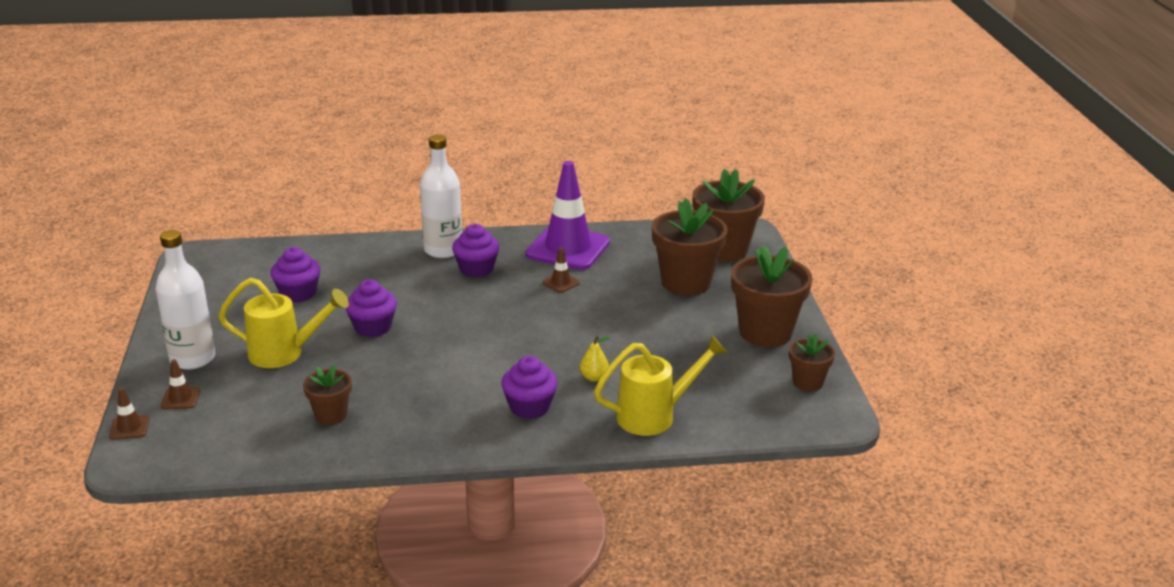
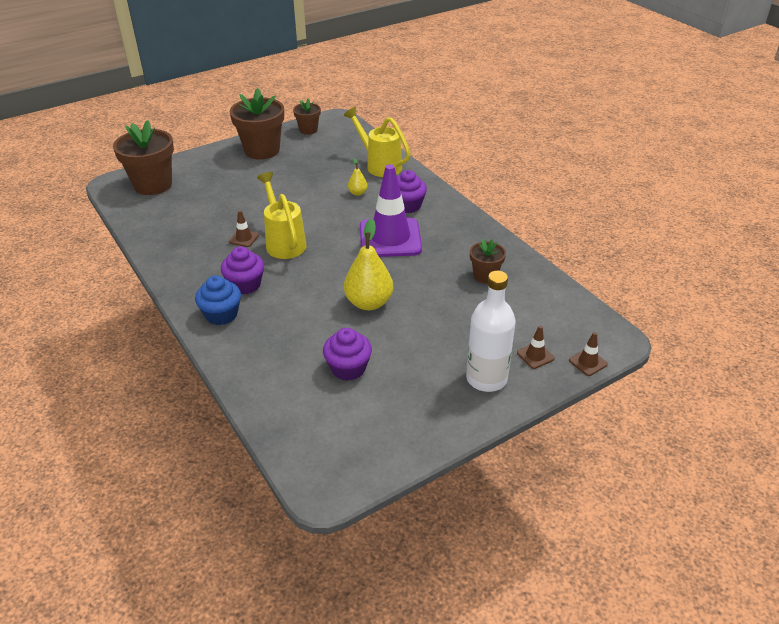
camera: 115 degrees left, 10 degrees up
(285, 353) = (437, 331): yellow watering can -> yellow watering can (284, 242)
(373, 327) = (369, 303): purple cupcake -> yellow pear
(443, 250) = (221, 314): white bottle -> blue cupcake
(568, 248) = (185, 251): purple traffic cone -> purple traffic cone (390, 238)
(686, 282) = (213, 189): brown flower pot -> none

